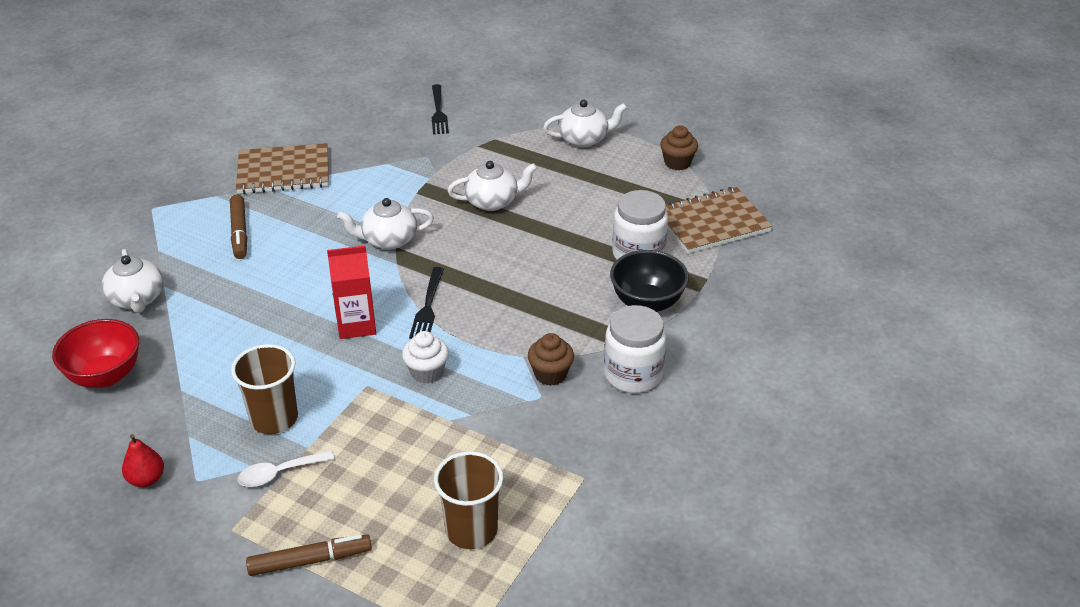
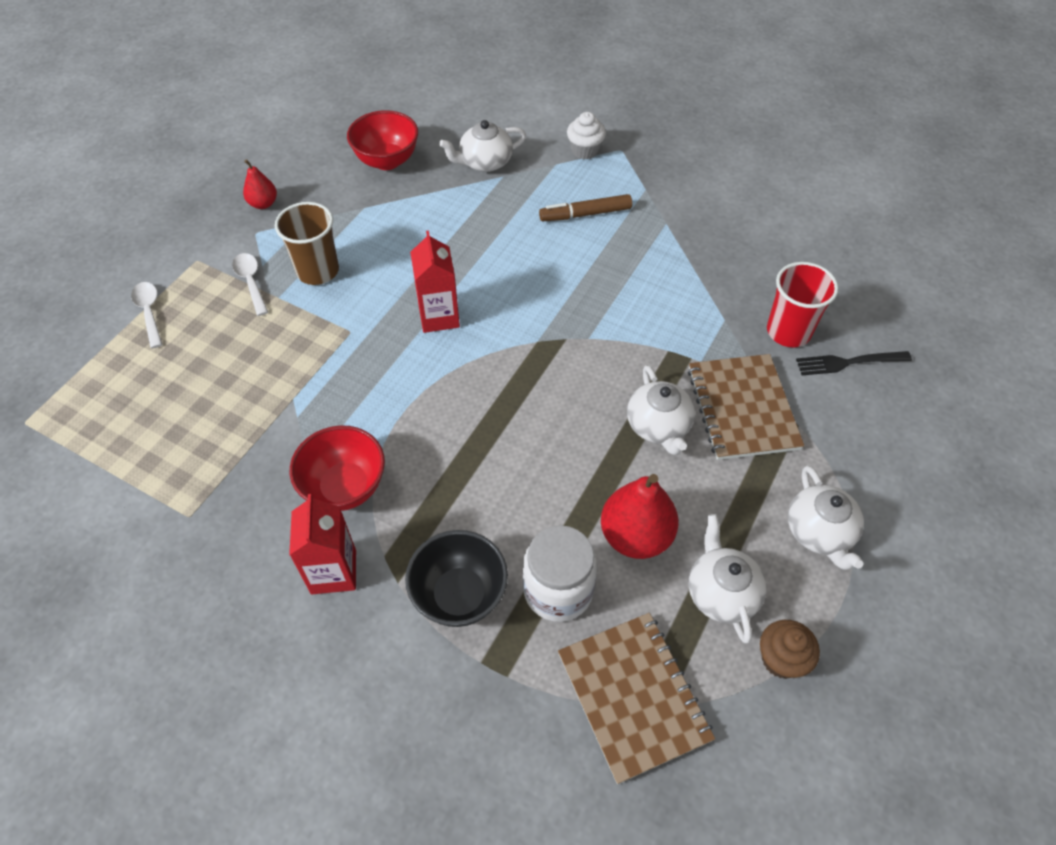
camera: 90 degrees right, 15 degrees up
(283, 171) = (694, 234): brown notebook -> brown notebook (742, 408)
(310, 560) = (149, 312): brown marker -> white spoon
(388, 240) = (577, 331): white teapot -> white teapot (721, 592)
(404, 134) = (788, 331): none -> red cup
(427, 372) = (363, 377): white cupcake -> white cupcake (585, 150)
(428, 306) = (464, 372): black fork -> none
(471, 530) = (149, 422): brown cup -> none
(550, 374) = (345, 487): brown cupcake -> red bowl
(591, 217) = (635, 536): none -> red pear
(633, 374) = (333, 572): white jar -> red carton

